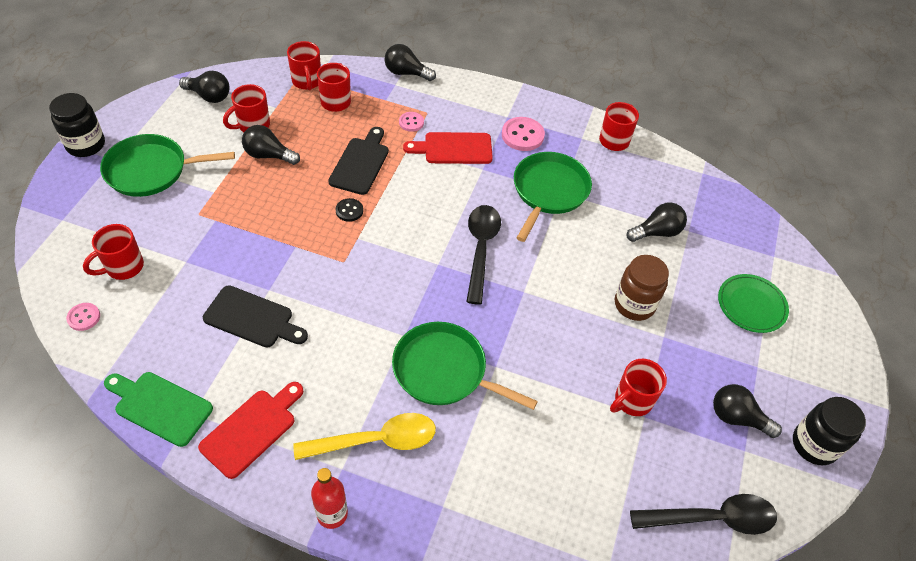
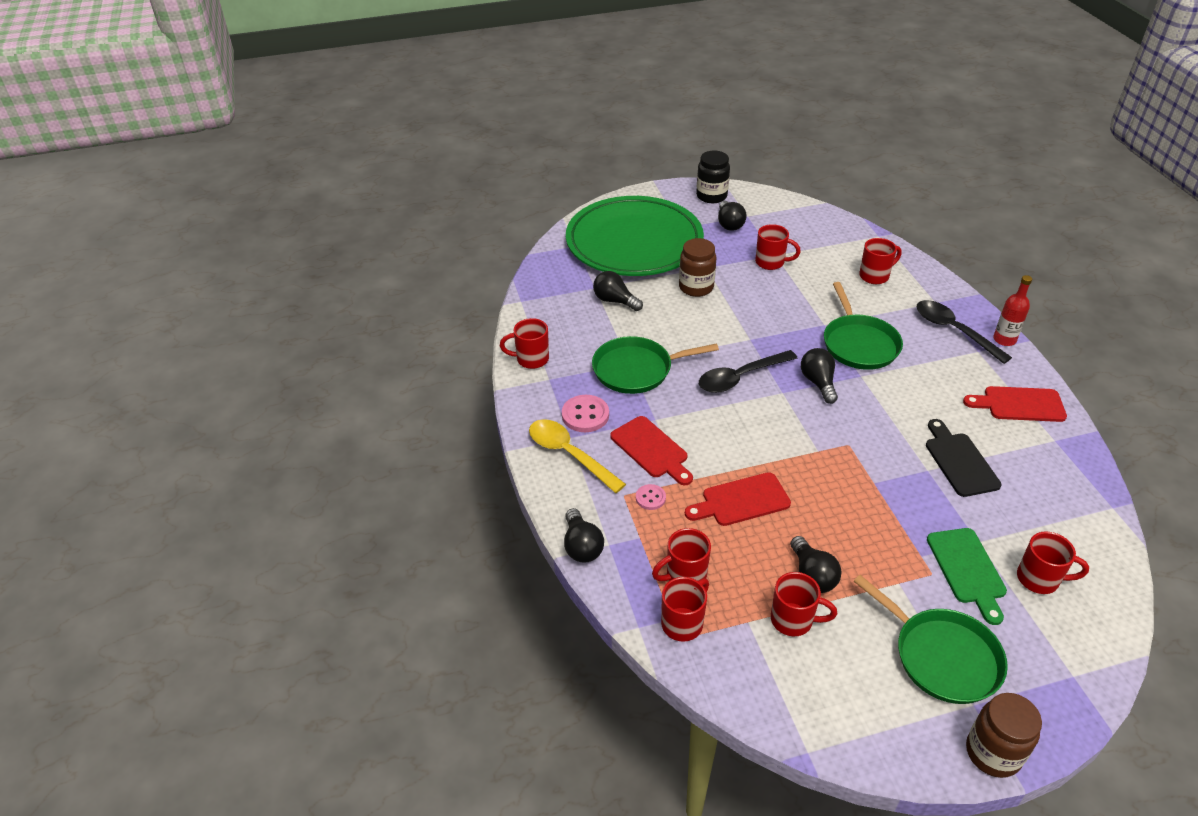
camera: 120 degrees left, 10 degrees down
(84, 317) = (1102, 563): pink button -> none
(86, 145) = (993, 753): black jar -> brown jar
(160, 406) = (1077, 460): green cutting board -> green cutting board (967, 570)
(209, 96) = (801, 698): black light bulb -> black light bulb (818, 383)
(349, 211) = (799, 473): black button -> none
(360, 163) = (741, 501): black cutting board -> red cutting board
(375, 440) = (943, 347): yellow spoon -> yellow spoon (569, 454)
(534, 486) = (875, 276): none -> red mug
(711, 518) = (804, 214): black spoon -> black spoon (954, 331)
(751, 305) = (634, 242): green plate -> green plate, size x2.49

